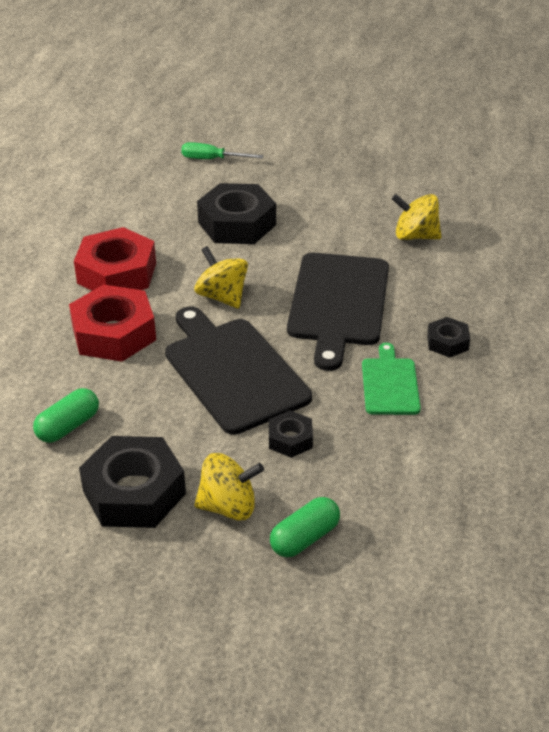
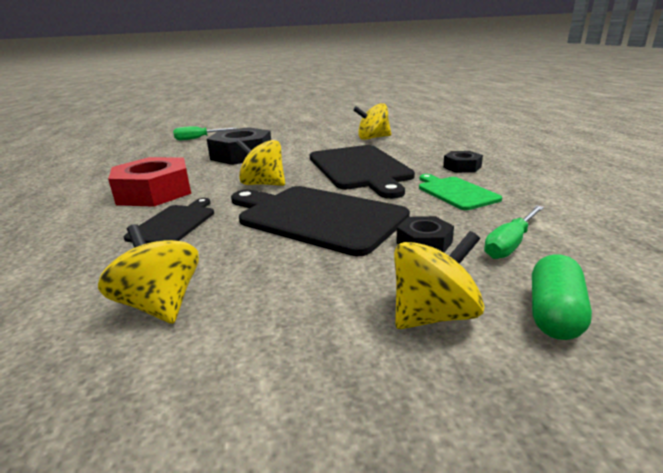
camera: 25 degrees left, 15 degrees down
(68, 426) = (160, 305): green capsule -> yellow spinning top
(114, 333) = (174, 223): red nut -> black cutting board
(134, 492) = (301, 343): black nut -> none
(355, 468) = (510, 244): none -> green screwdriver

